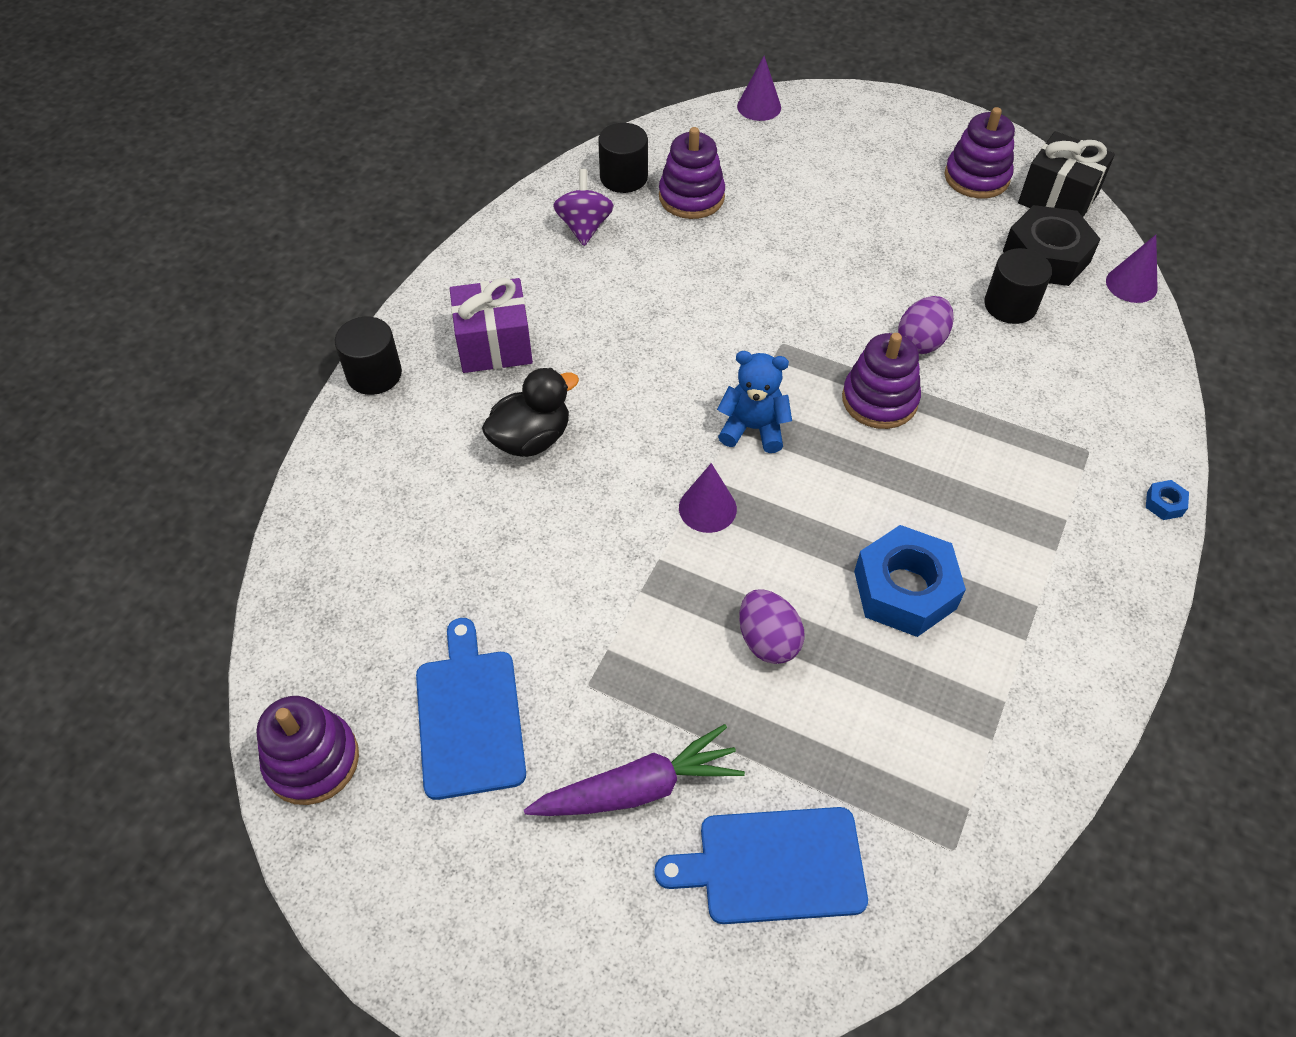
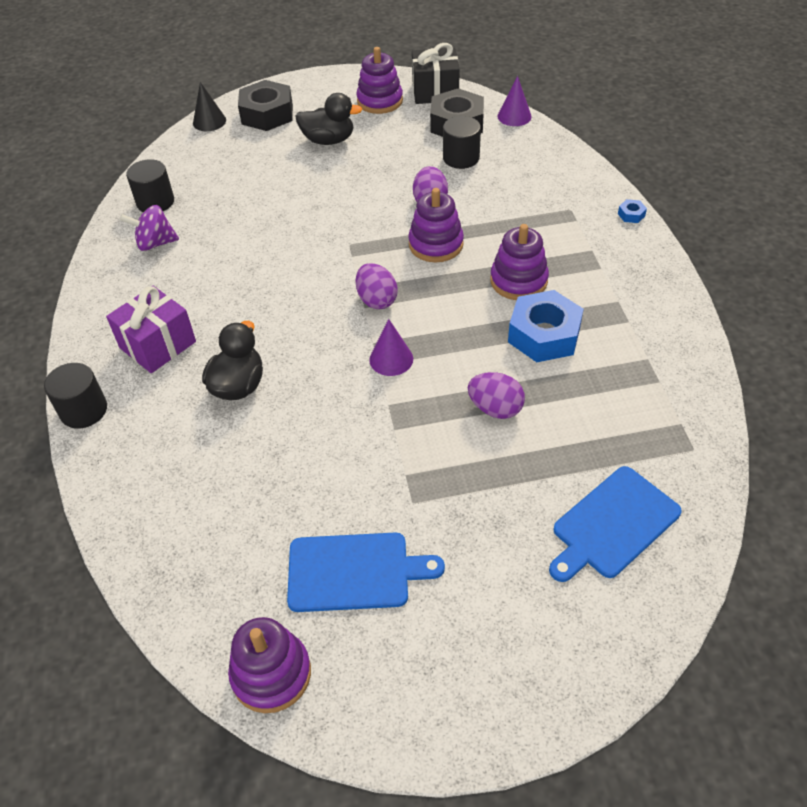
camera: 35 degrees left, 5 degrees down
(469, 716) = (354, 572): blue cutting board -> blue cutting board turned 135 degrees clockwise
(584, 227) = (155, 243): purple spinning top -> purple spinning top turned 60 degrees counterclockwise
(637, 788) = (498, 539): purple carrot -> none
(691, 197) = (213, 192): purple stacking toy -> purple stacking toy (518, 281)
(753, 428) = (376, 300): blue teddy bear -> purple egg
(759, 107) = (209, 121): purple cone -> black cone
(830, 129) = (267, 114): none -> black nut
(871, 199) = (328, 140): none -> black duck

